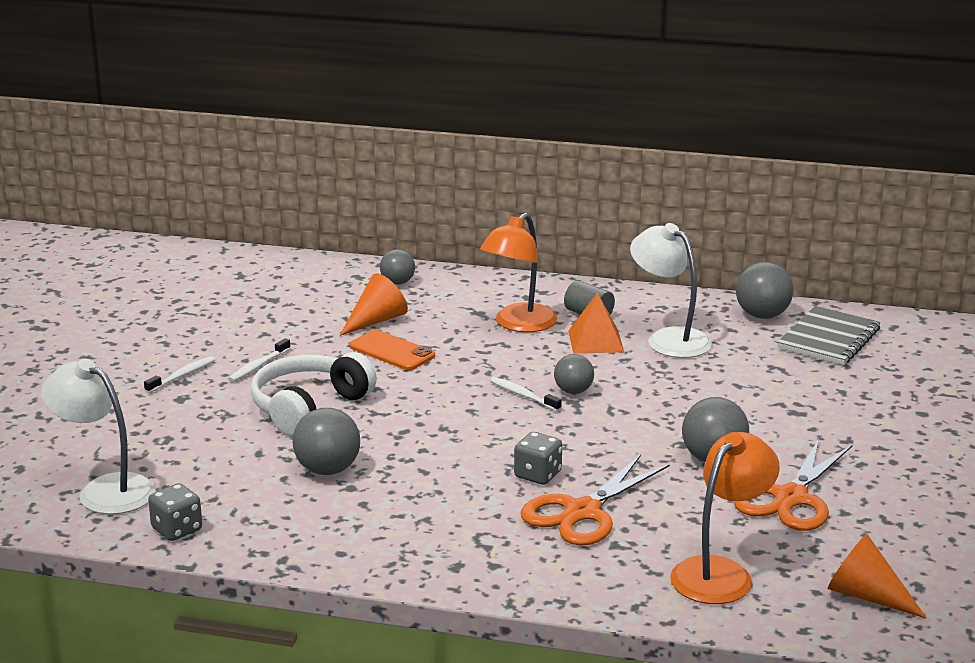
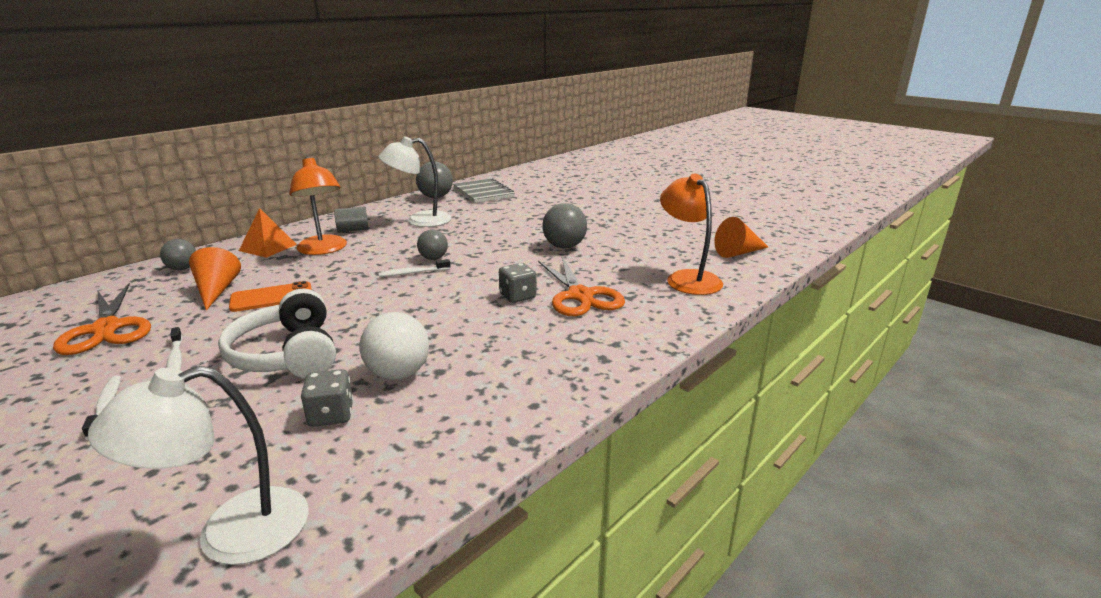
camera: 60 degrees left, 0 degrees up
(177, 529) = (384, 496): grey dice -> grey dice (331, 415)
(328, 470) = (398, 374): grey ball -> white ball
(595, 341) = (386, 237): orange pyramid -> orange pyramid (268, 247)
(791, 498) = (627, 241): orange scissors -> orange scissors (107, 329)

